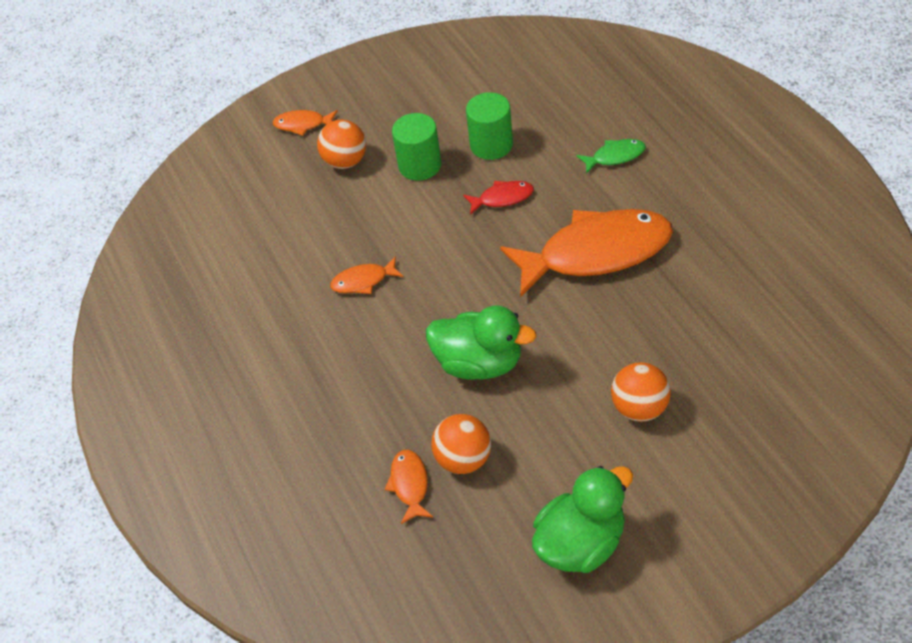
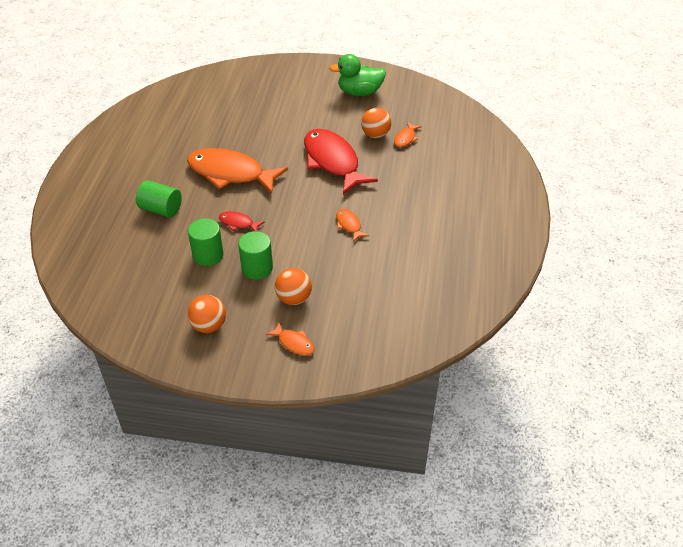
camera: 150 degrees left, 5 degrees down
(363, 281) = (349, 225): orange fish -> orange fish turned 135 degrees counterclockwise
(479, 363) = (333, 162): green duck -> red fish
(615, 156) = (161, 209): green fish -> green cylinder
(640, 408) = (289, 115): orange ball -> orange ball (209, 326)

